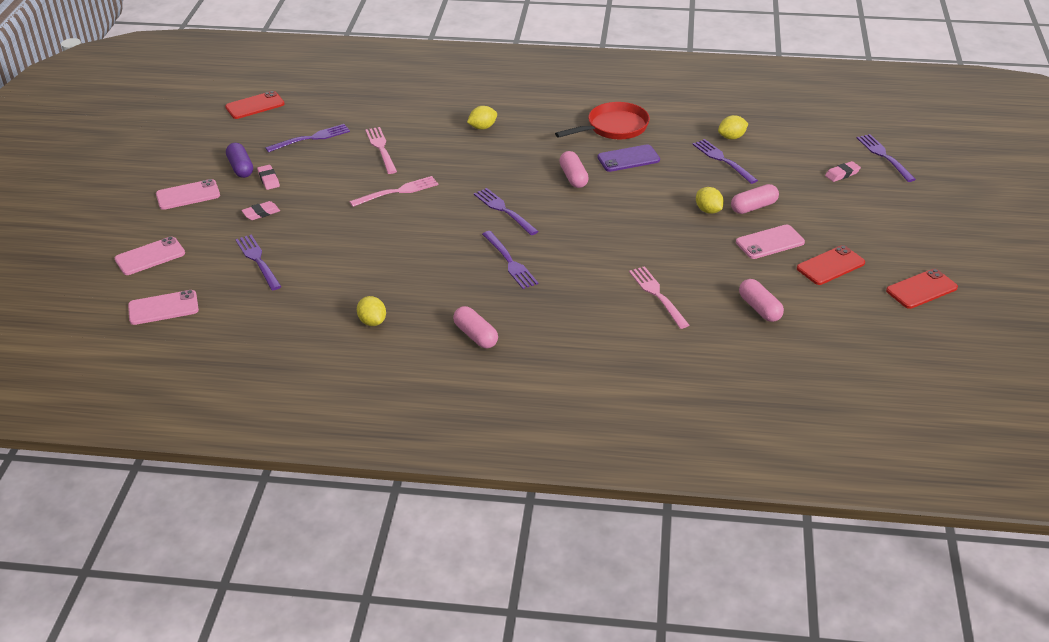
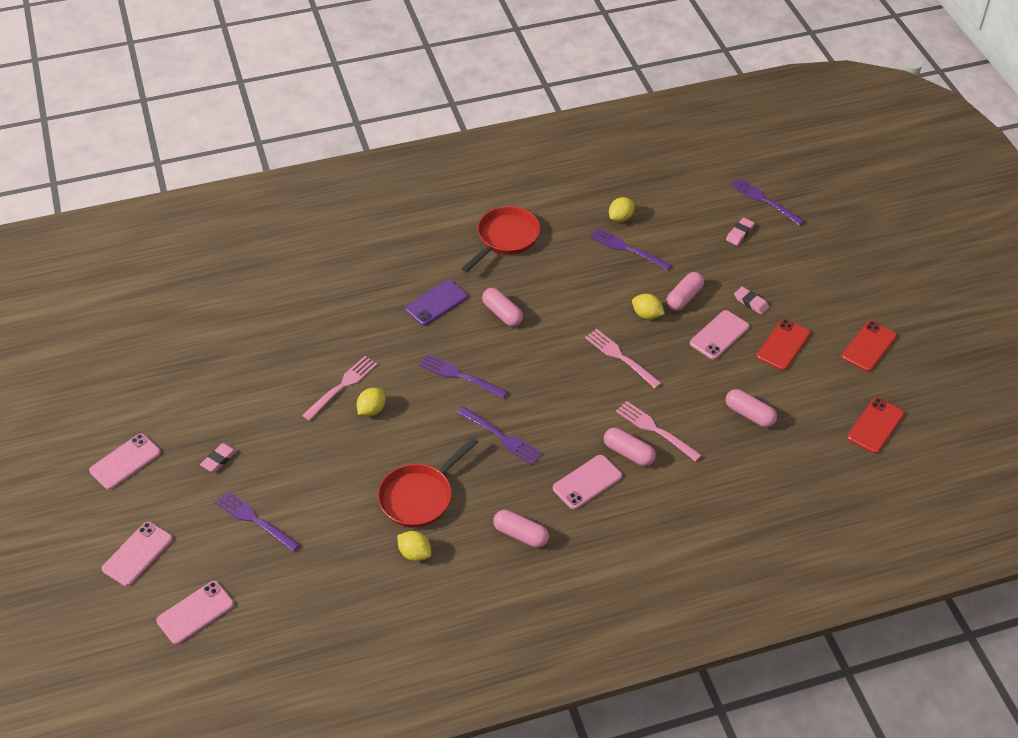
camera: 25 degrees left, 10 degrees up
(240, 168) = (159, 408): purple capsule -> none
(255, 106) = (119, 319): red phone -> red phone (875, 426)
(268, 179) = (199, 413): pink eraser -> pink eraser (751, 302)
(311, 138) = (209, 345): purple fork -> none
(381, 149) = (291, 336): pink fork -> pink fork (620, 357)
(406, 283) = (419, 496): none -> red pan
(482, 127) = (378, 277): yellow lemon -> yellow lemon (372, 410)
(565, 315) = (587, 482): none -> pink phone
(619, 305) = (628, 453): none -> pink capsule
(628, 159) = (540, 274): purple phone -> purple phone (436, 303)

